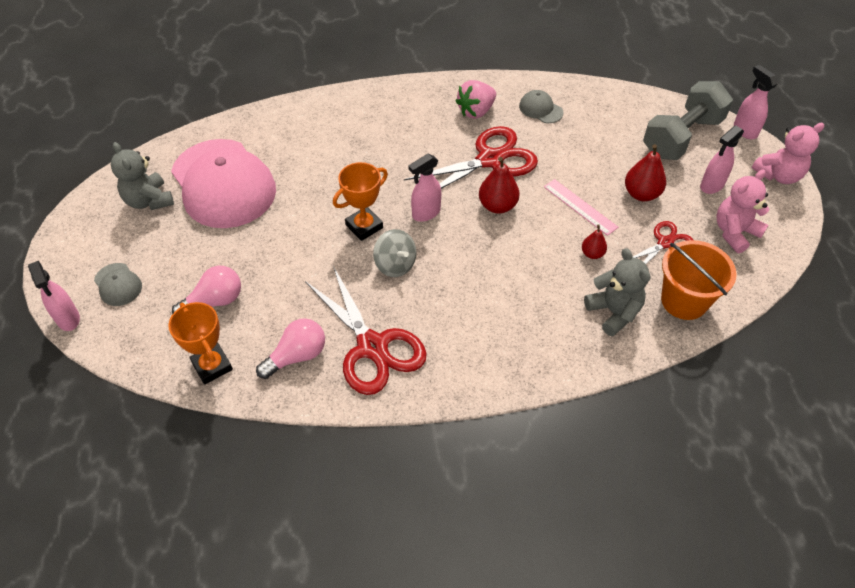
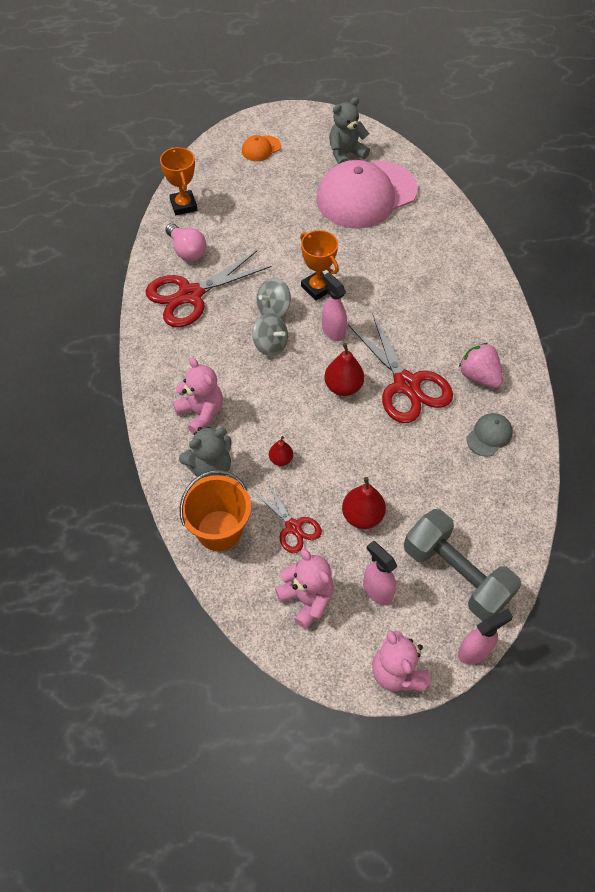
camera: 90 degrees right, 5 degrees up
(68, 319) = (231, 129): pink spray bottle -> none
(118, 284) = (261, 148): grey cap -> orange cap
(212, 366) = (183, 205): orange trophy -> orange trophy turned 75 degrees counterclockwise
(214, 301) = (242, 201): pink light bulb -> none
(446, 266) = (270, 345): none -> grey spinning top
(546, 325) = (201, 413): none -> pink teddy bear
(580, 207) = (343, 456): pink ruler -> none

